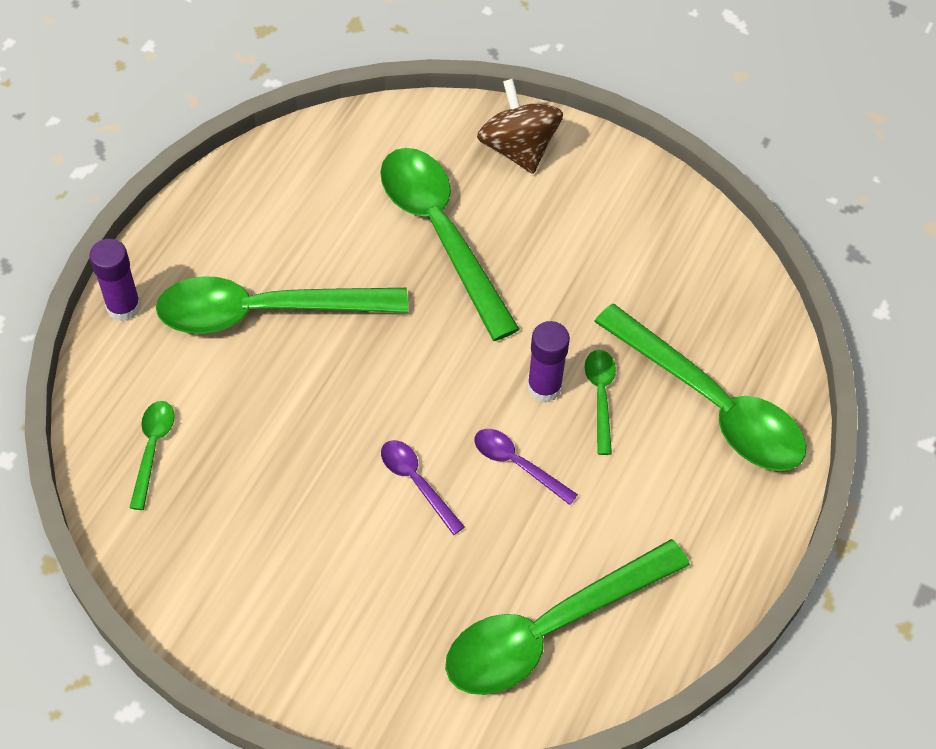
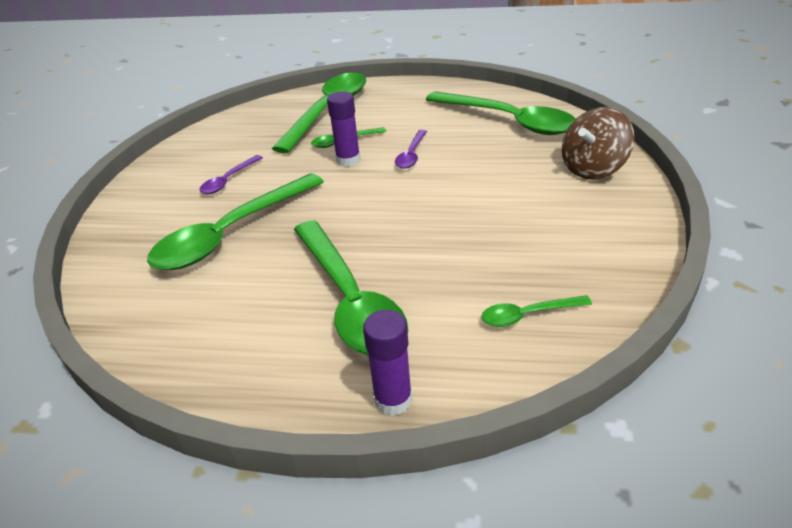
camera: 105 degrees left, 20 degrees down
(417, 482) = (453, 184): purple spoon -> purple spoon (228, 180)
(518, 148) = (132, 222): brown spinning top -> brown spinning top (593, 168)

